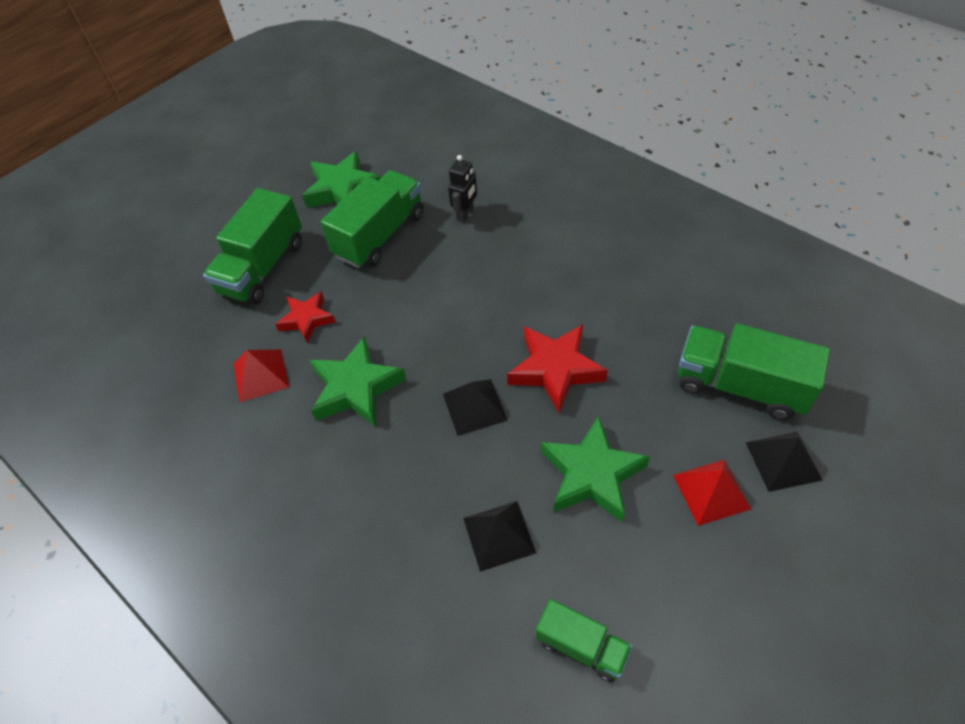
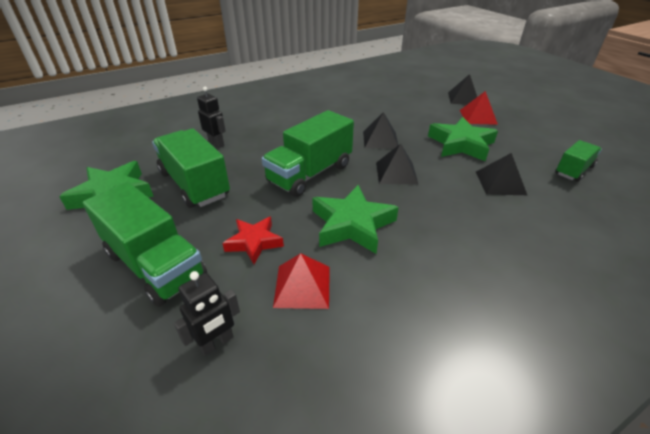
camera: 75 degrees left, 15 degrees down
(195, 342) = (216, 343): none -> black robot
(555, 369) = (380, 139): red star -> black pyramid
(740, 386) = (416, 97): green truck -> green truck (310, 173)

